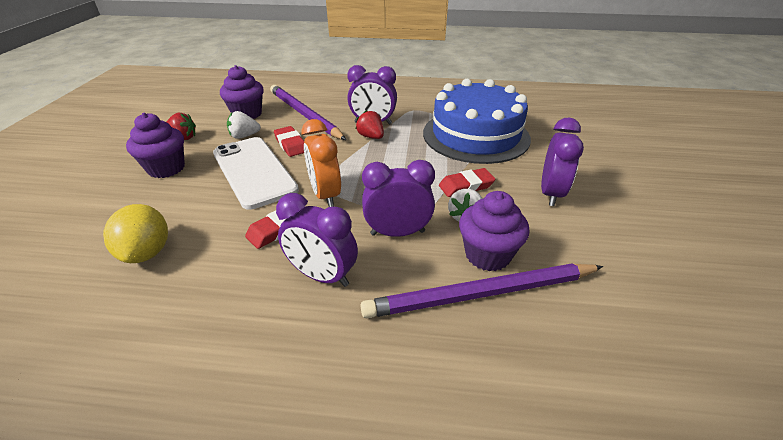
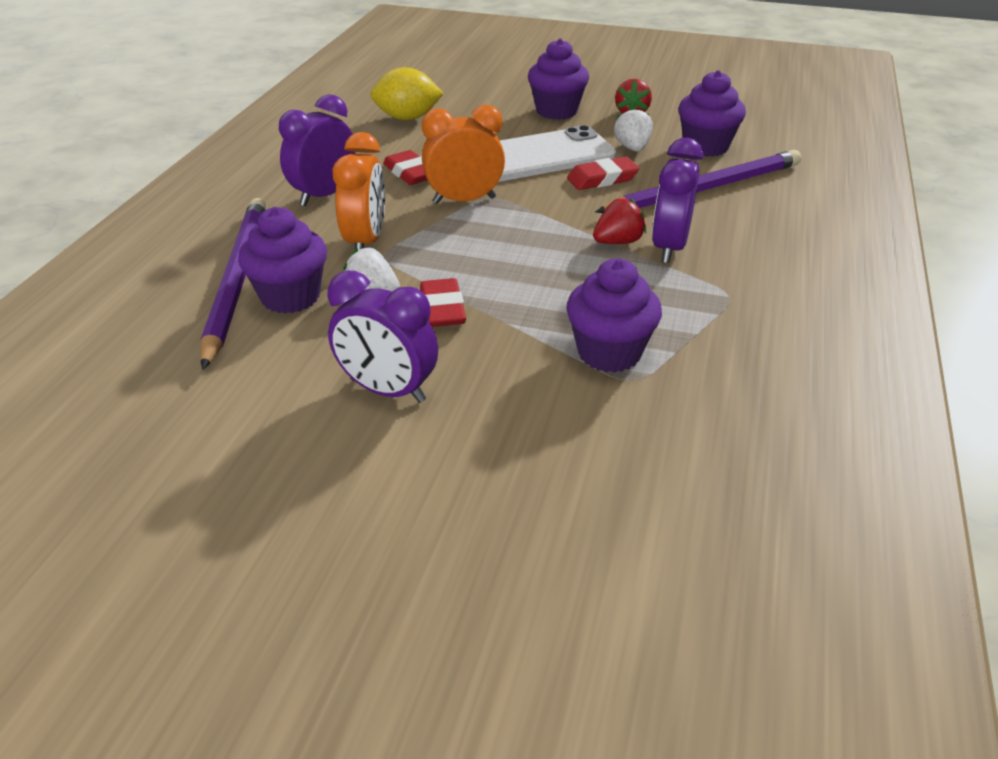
camera: 100 degrees right, 0 degrees up
(397, 233) = (366, 241): purple clock -> orange clock
(475, 135) = (609, 353): blue cake -> purple cupcake

